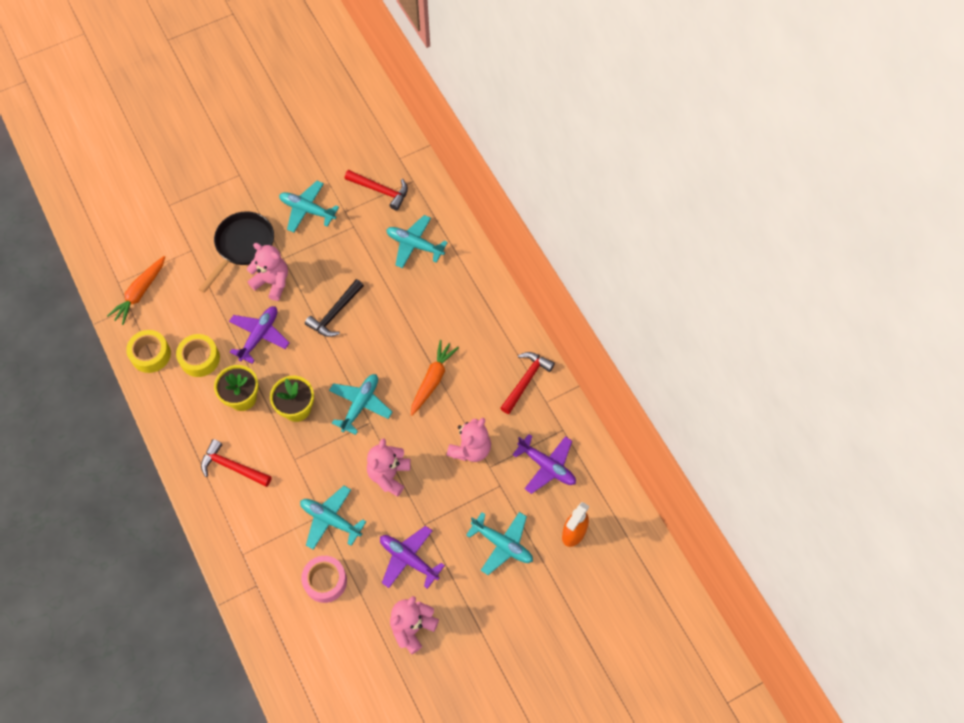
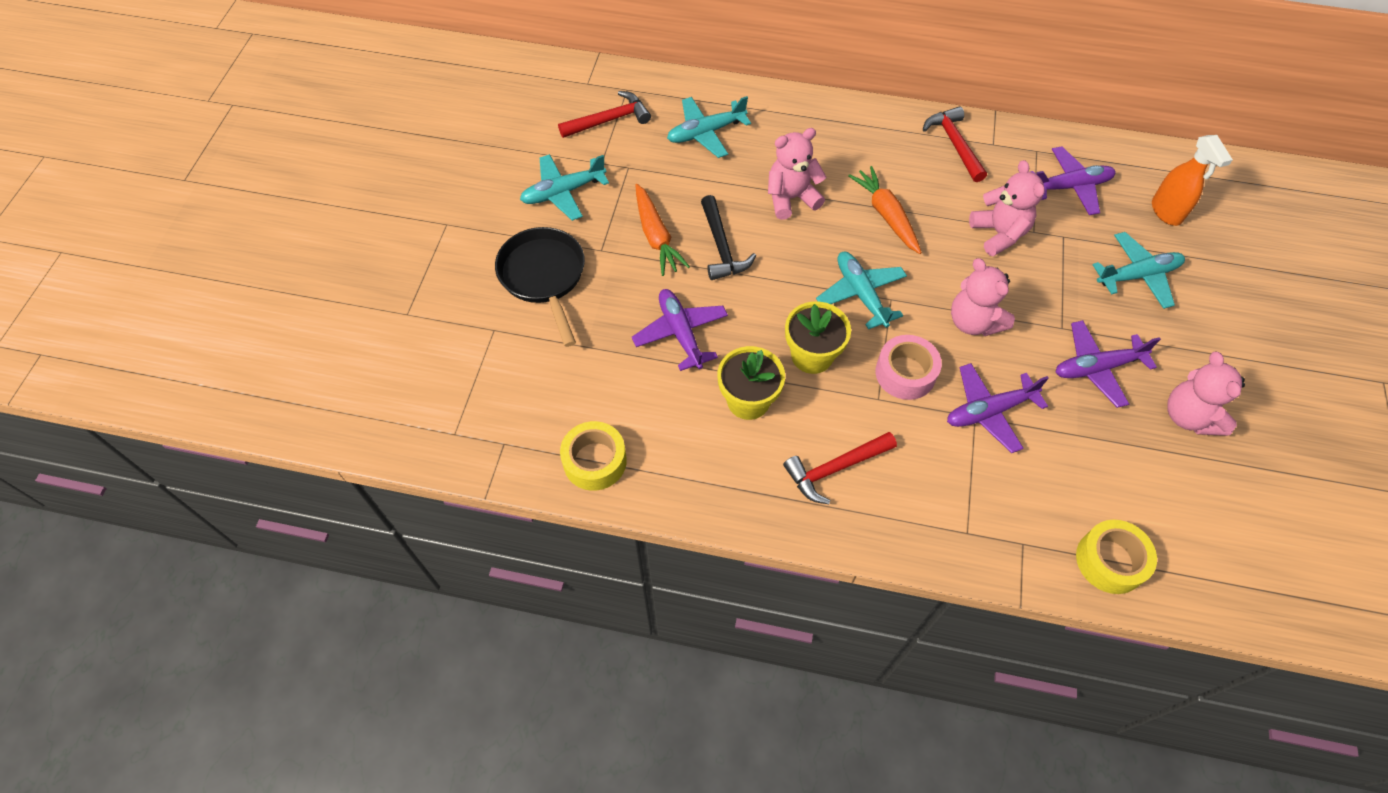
camera: 50 degrees left, 5 degrees down
(140, 293) = (495, 419): orange carrot -> orange carrot (656, 236)
(200, 358) = (652, 412): yellow tape -> yellow tape (1110, 561)
(272, 282) = (622, 278): pink teddy bear -> pink teddy bear (791, 198)
(325, 581) = (1068, 466): pink tape -> pink tape (905, 373)
(330, 520) = (989, 411): turquoise plane -> purple plane

